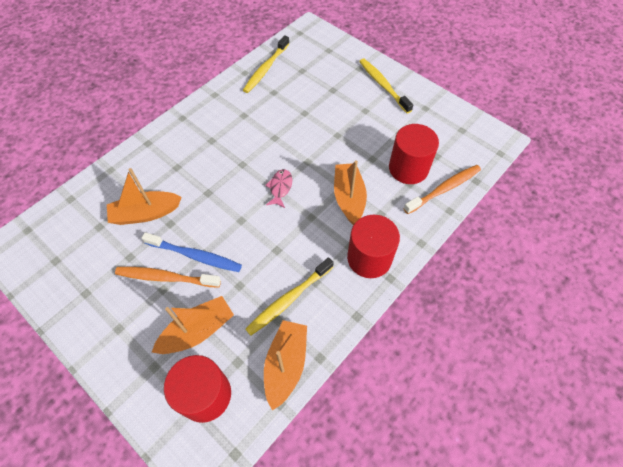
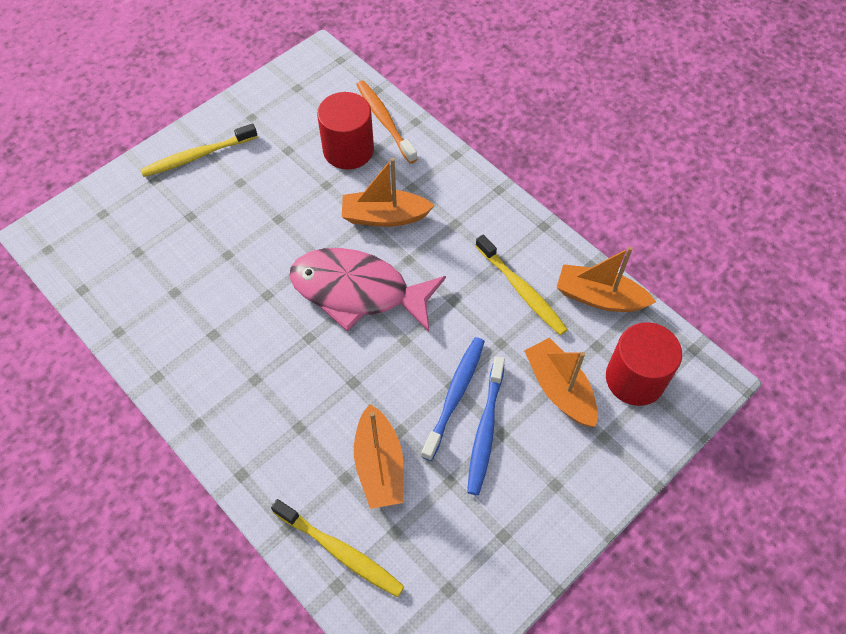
camera: 85 degrees left, 0 degrees up
(166, 277) = (485, 430): orange toothbrush -> blue toothbrush
(266, 69) = (119, 301): yellow toothbrush -> yellow toothbrush (340, 552)
(280, 188) = (358, 291): pink fish -> pink fish, size x2.47
(369, 258) = (472, 205): red cylinder -> none

